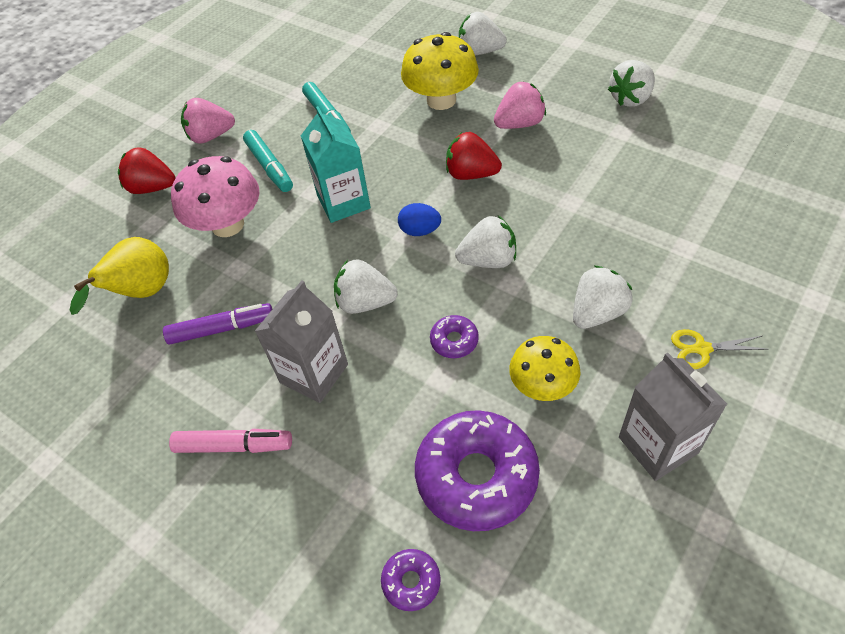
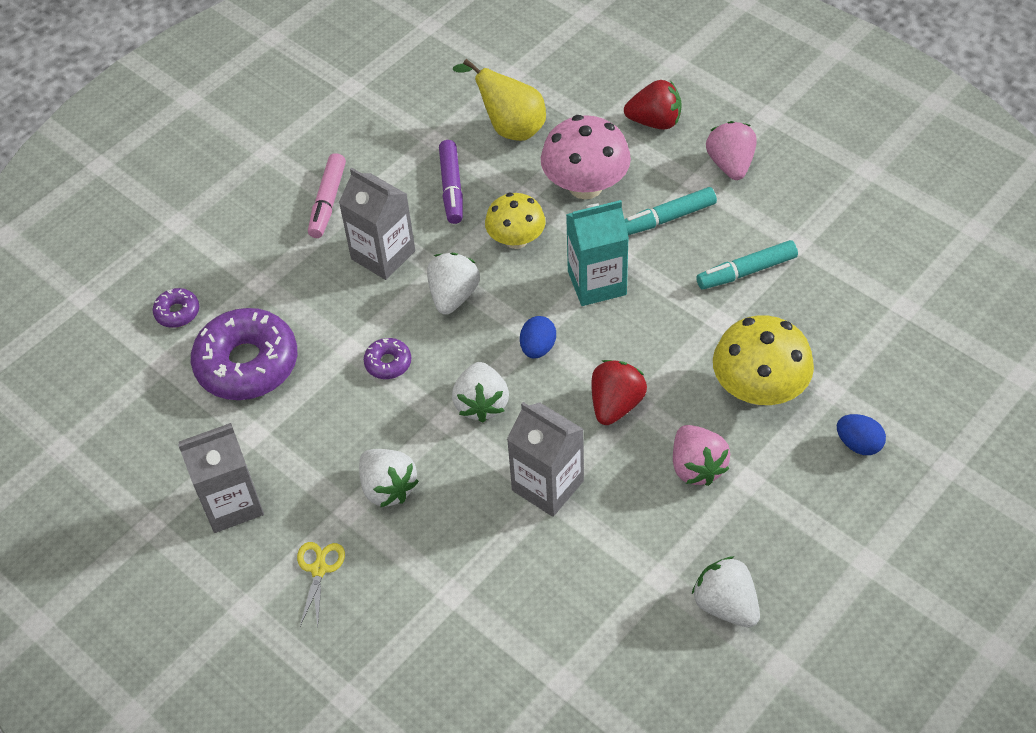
camera: 95 degrees right, 0 degrees up
(152, 187) = (655, 122): red strawberry -> red strawberry turned 75 degrees clockwise
(480, 52) = (858, 444): white strawberry -> blue egg
(542, 385) = (318, 426): yellow mushroom -> yellow mushroom (516, 239)
(561, 204) = (547, 485): none -> grey carton

